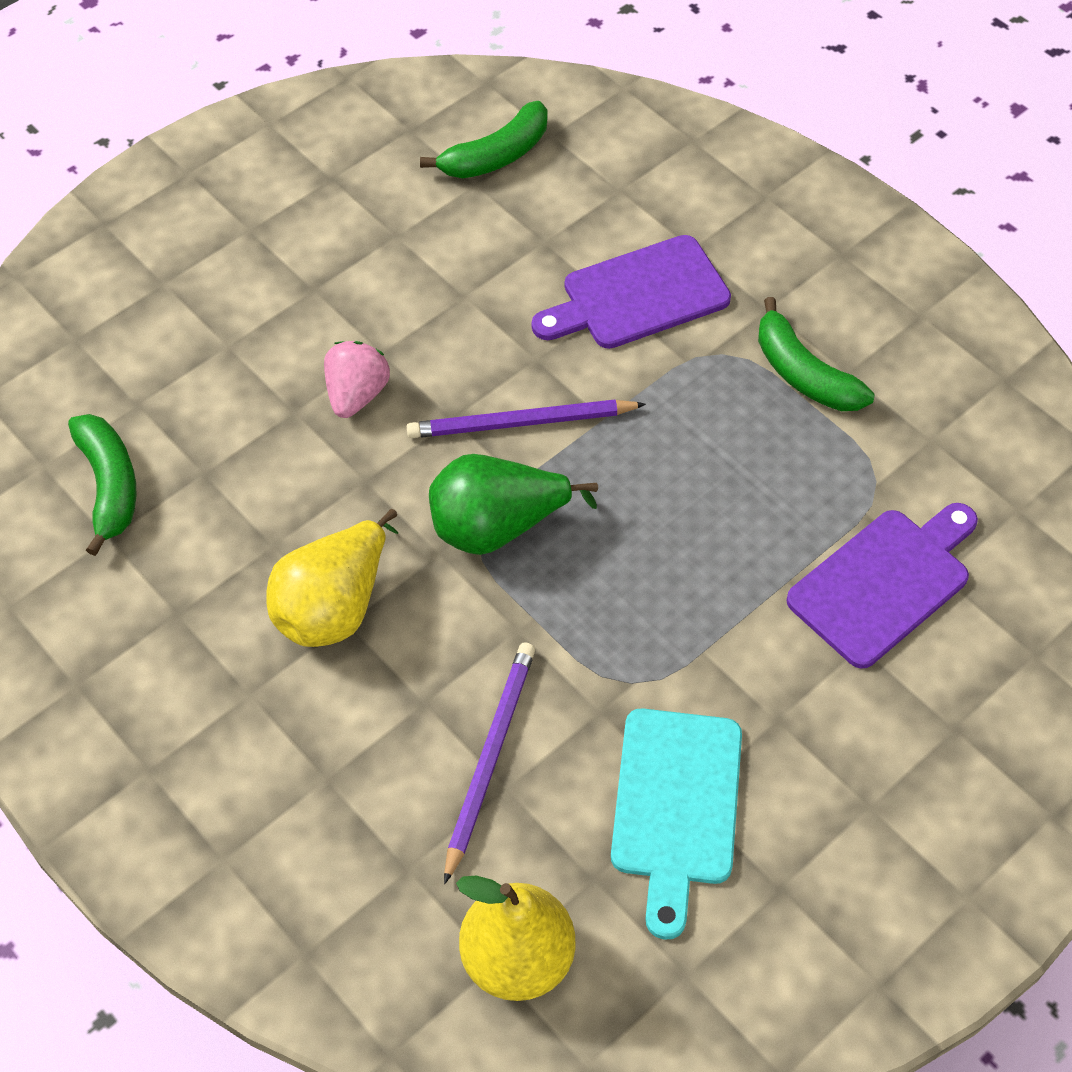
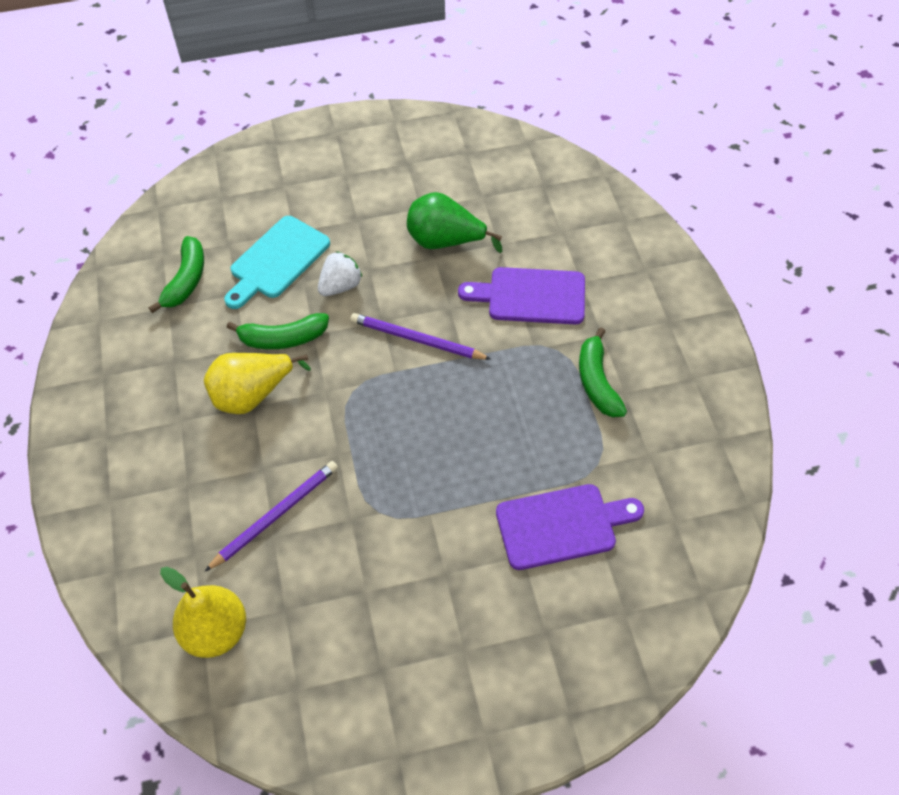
camera: 30 degrees right, 0 degrees up
(356, 394) = (340, 286): pink strawberry -> white strawberry
(496, 156) = (504, 185): green banana -> green banana (283, 338)
(497, 527) = (365, 391): green pear -> green pear (445, 242)
(676, 806) = (356, 593): turquoise cutting board -> turquoise cutting board (277, 261)

